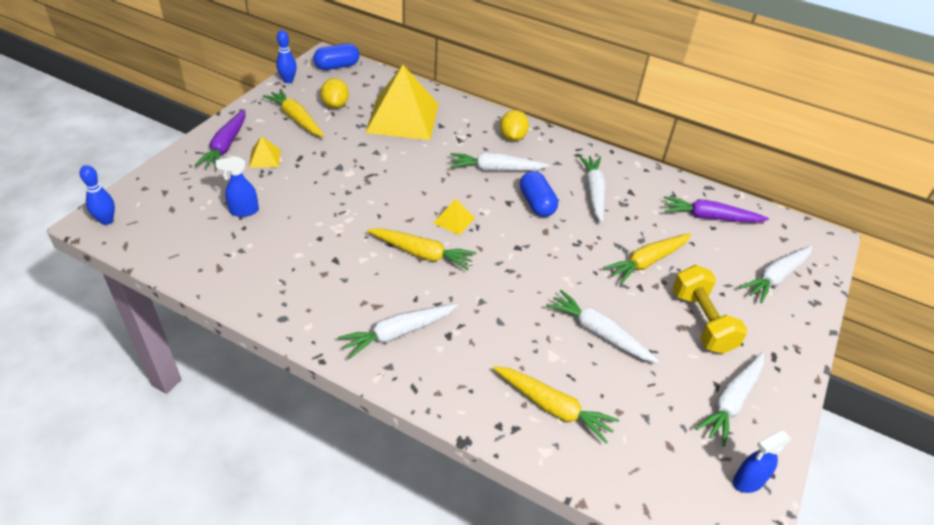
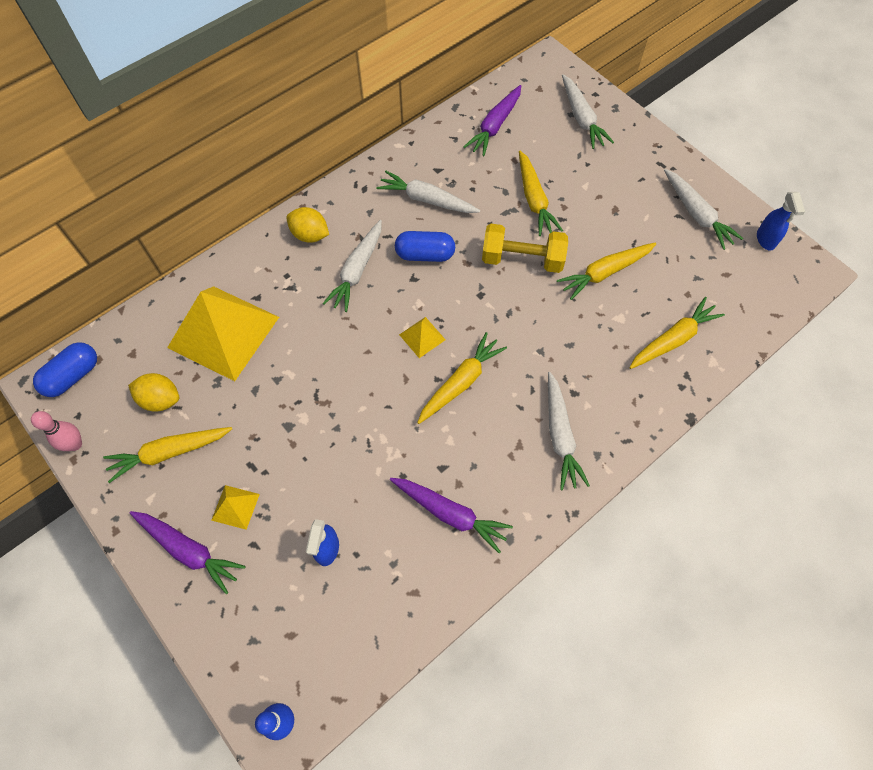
camera: 65 degrees left, 20 degrees up
(288, 80) = (75, 444): blue bowling pin -> pink bowling pin
(294, 274) = (450, 514): none -> purple carrot
(337, 66) = (73, 376): blue capsule -> blue capsule turned 45 degrees clockwise
(599, 333) = (605, 273): white carrot -> yellow carrot
(702, 321) = (613, 193): yellow dumbbell -> yellow dumbbell (522, 259)

